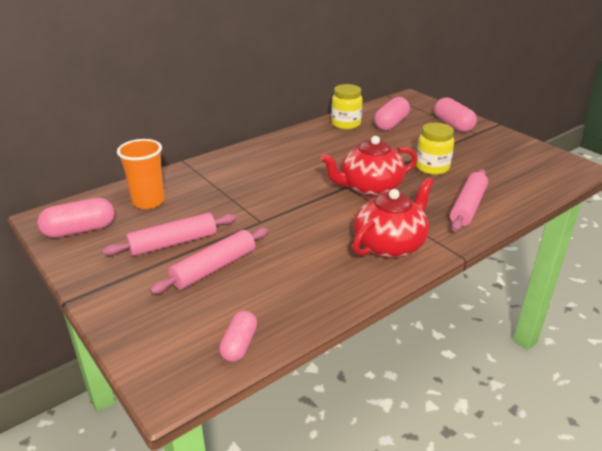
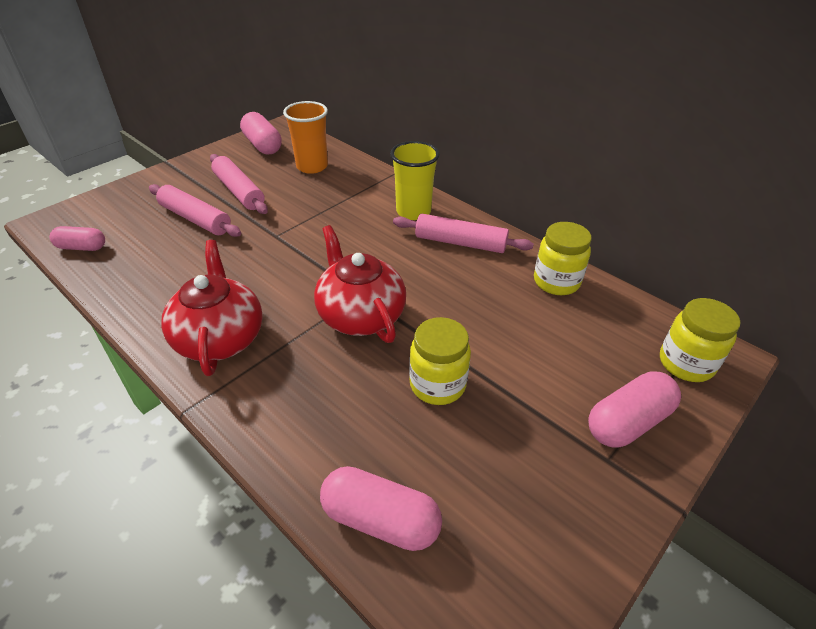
camera: 80 degrees right, 10 degrees up
(250, 160) = (413, 211): none -> yellow cup
(390, 245) = (220, 338): red teapot -> red teapot turned 135 degrees counterclockwise
(391, 124) = (585, 333): pink capsule -> pink capsule (380, 520)
(414, 106) = (686, 363): none -> yellow jar
(467, 206) = (317, 425): pink rolling pin -> pink rolling pin (460, 243)

